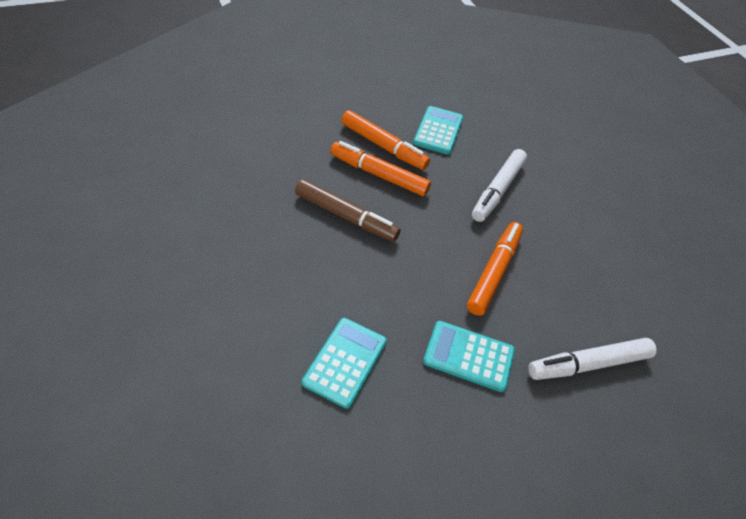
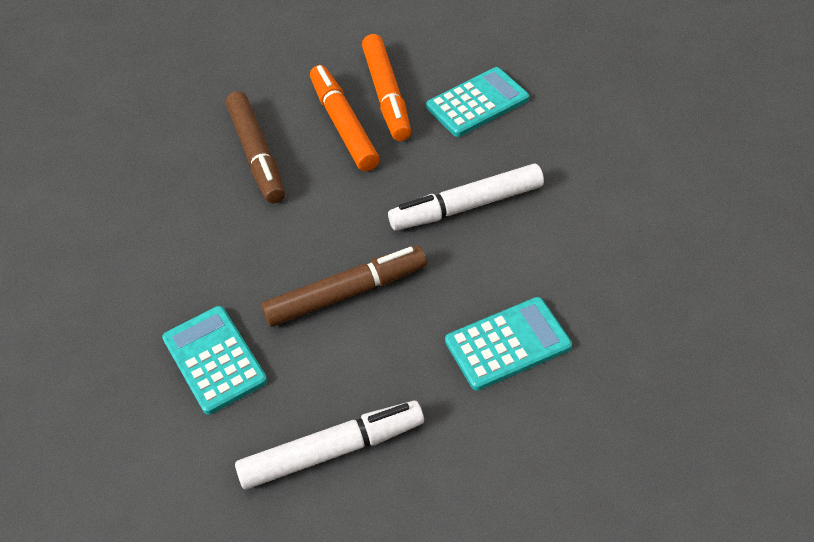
camera: 50 degrees right, 0 degrees up
(345, 362) = (98, 293): turquoise calculator -> turquoise calculator (507, 344)
(493, 272) = (346, 293): orange marker -> brown marker
(588, 364) = (332, 451): white marker -> white marker turned 135 degrees clockwise

